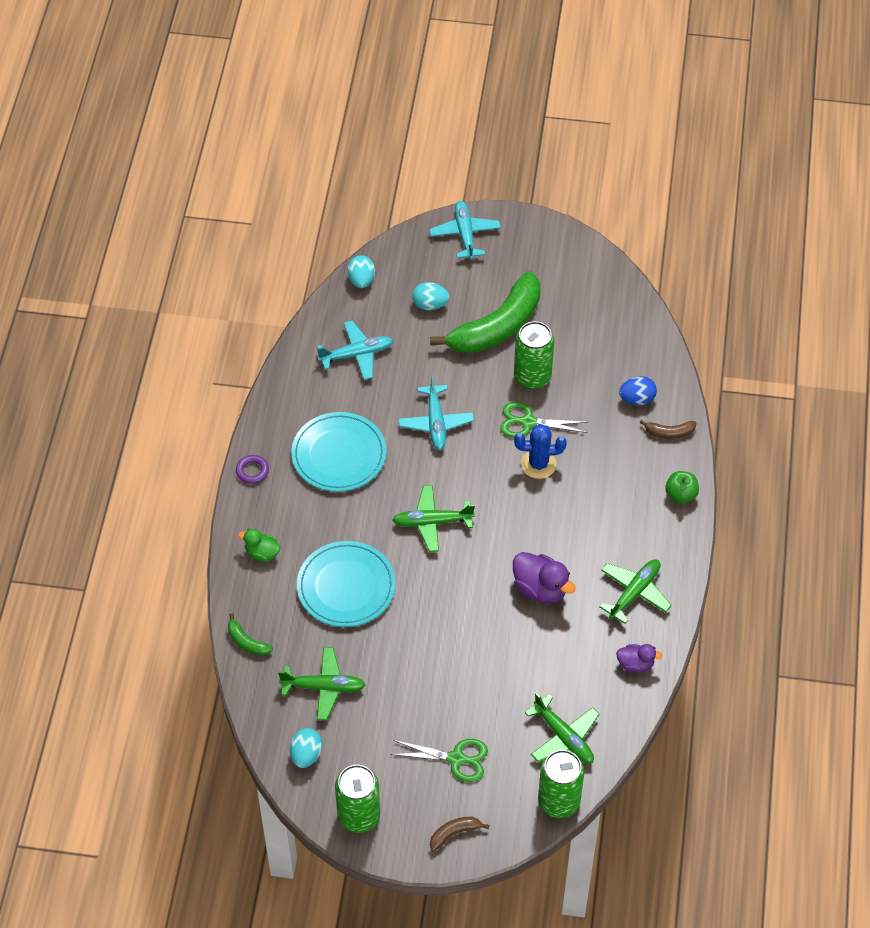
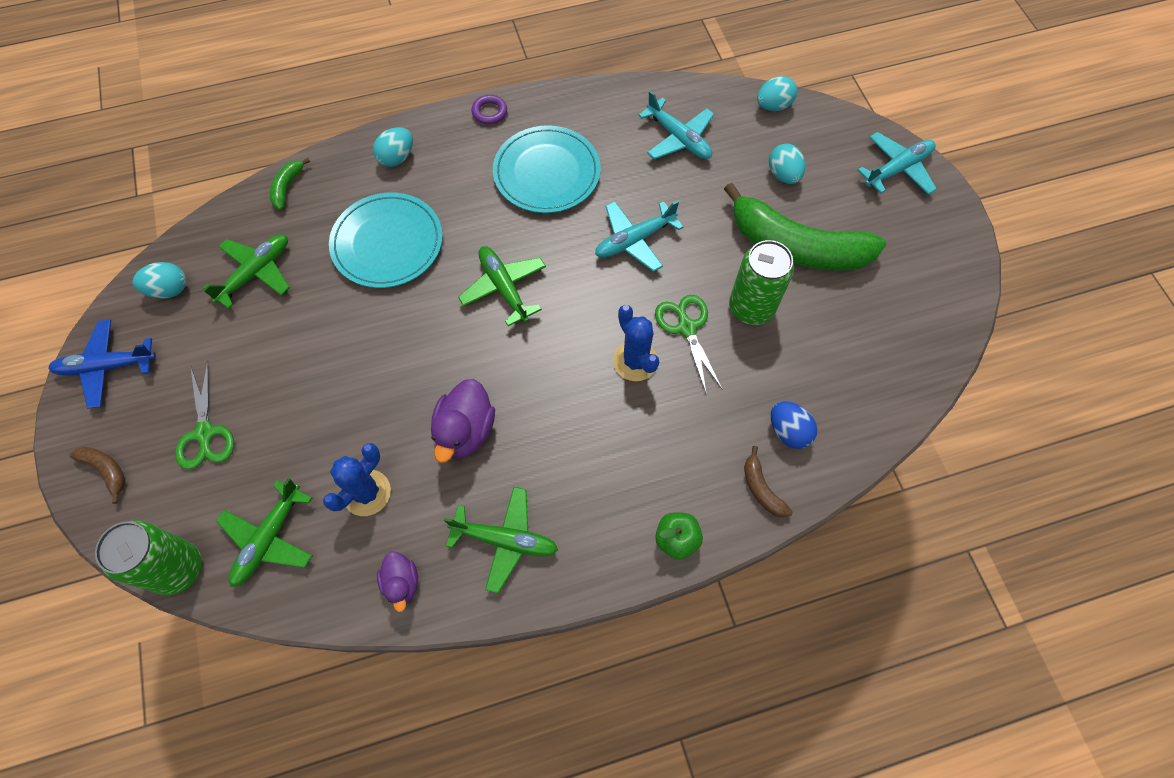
camera: 65 degrees right, 10 degrees up
(262, 553) = (397, 158): green duck -> turquoise egg
(324, 687) = (256, 273): green plane -> green plane turned 120 degrees counterclockwise
(359, 816) = (106, 367): green can -> blue plane
(558, 665) = (366, 493): none -> blue cactus

